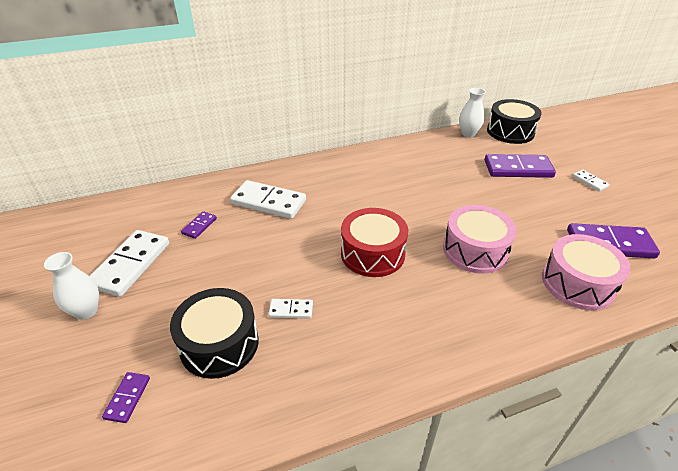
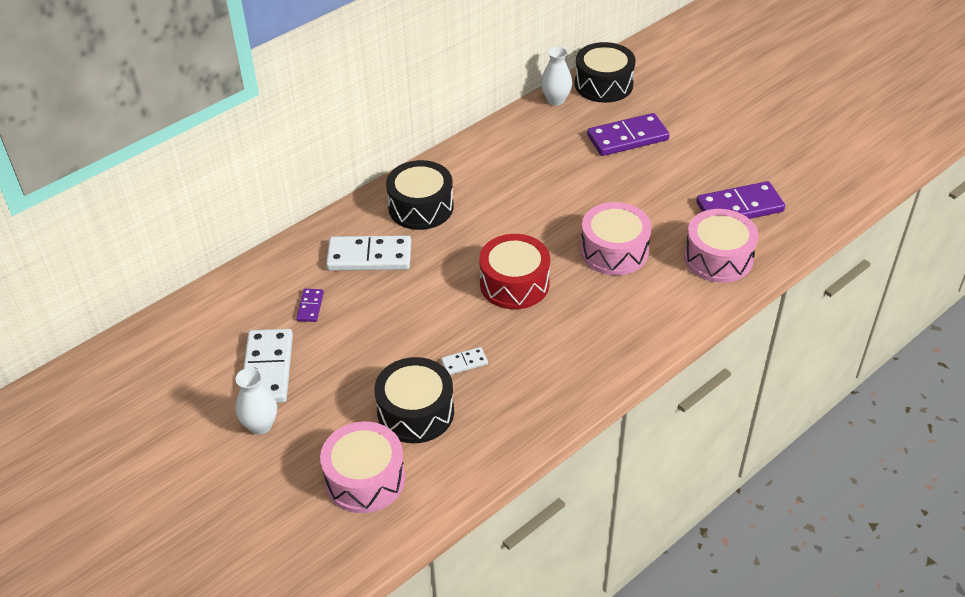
camera: 20 degrees left, 5 degrees up
(128, 398) = (365, 479): purple domino -> pink drum
(329, 178) = (421, 207): none -> black drum
(589, 182) = (707, 135): white domino -> none

